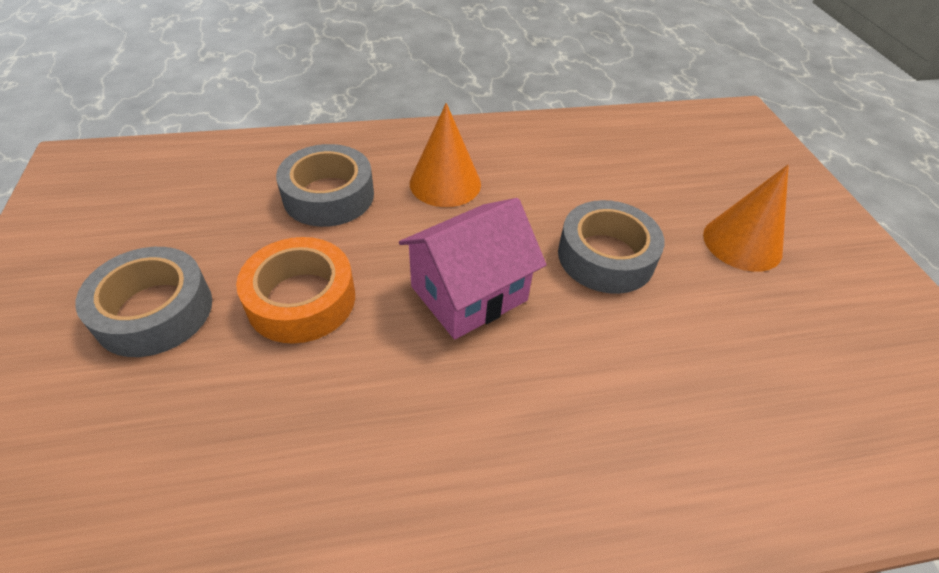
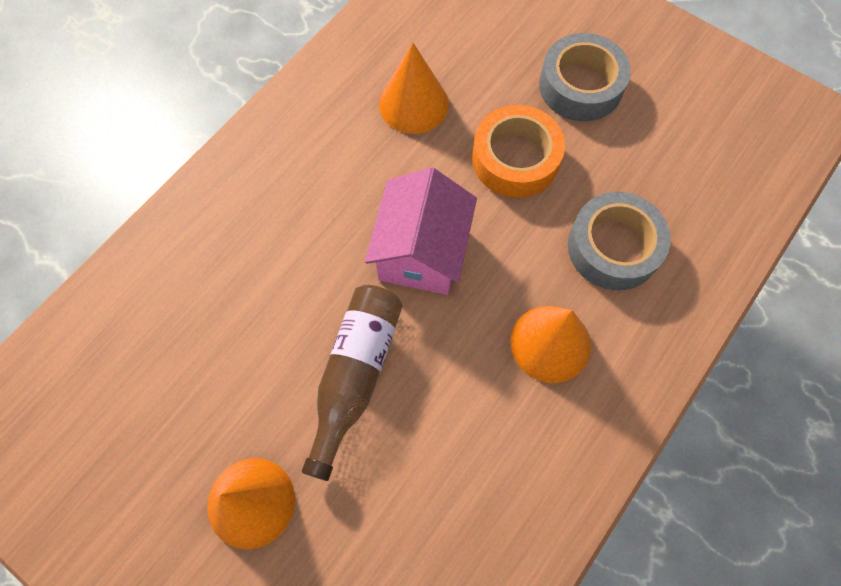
camera: 140 degrees right, 20 degrees up
(312, 433) = (413, 104): none -> orange cone
(605, 256) = (355, 375): grey tape -> brown bottle

